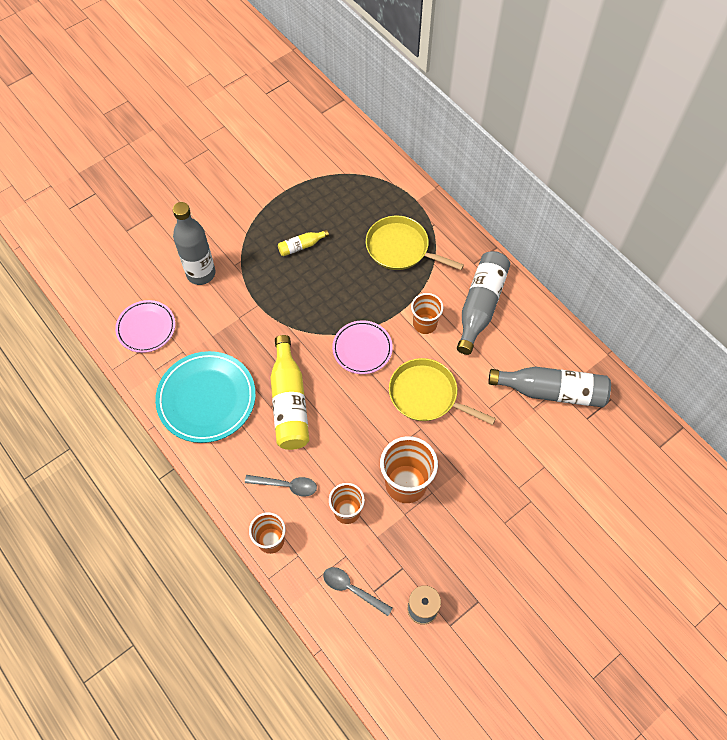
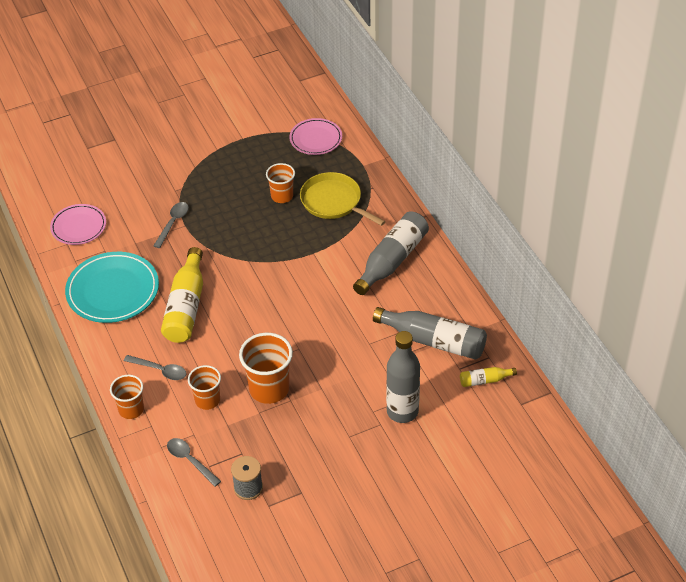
camera: 15 degrees right, 15 degrees down
(201, 273) = (142, 192): grey bottle -> grey bottle (402, 411)
(244, 304) = (173, 223): none -> grey spoon
(301, 246) = (241, 185): yellow bottle -> yellow bottle (485, 380)
(362, 349) = (268, 276): pink plate -> pink plate (316, 139)
(425, 324) = (333, 266): orange cup -> orange cup (282, 196)
(426, 395) = (314, 323): yellow pan -> none

